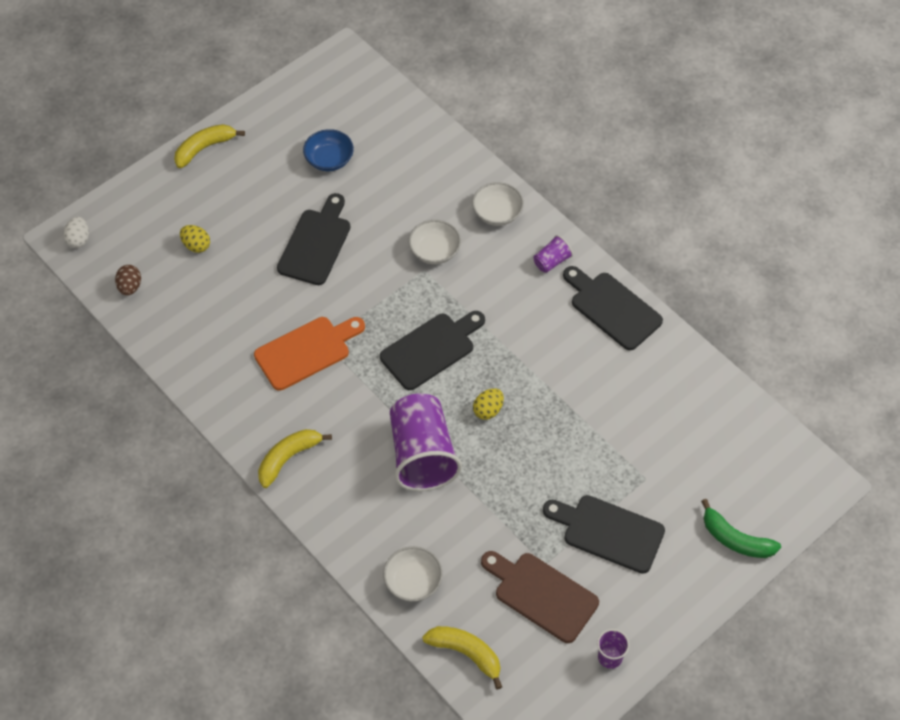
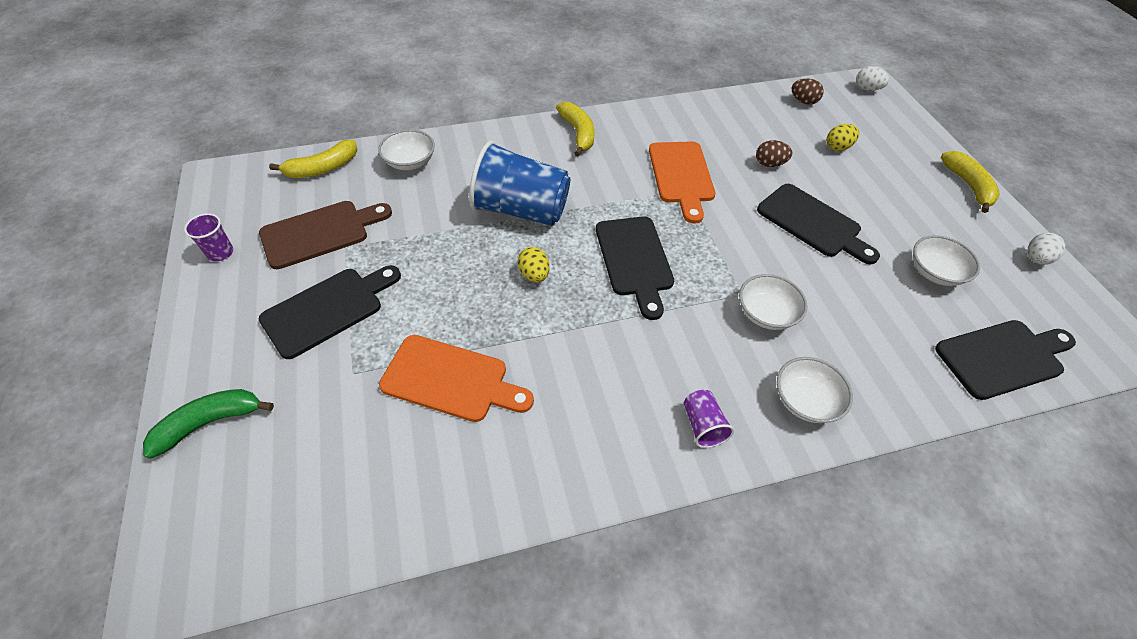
camera: 115 degrees right, 5 degrees down
(251, 290) = (769, 164): none -> brown egg
(278, 103) = (1035, 259): none -> white egg
(329, 160) = (935, 272): blue bowl -> white bowl
(422, 455) = (521, 210): purple cup -> blue cup
(611, 415) = (451, 379): none -> orange cutting board
(612, 308) = (595, 460): black cutting board -> black cutting board (1002, 357)

